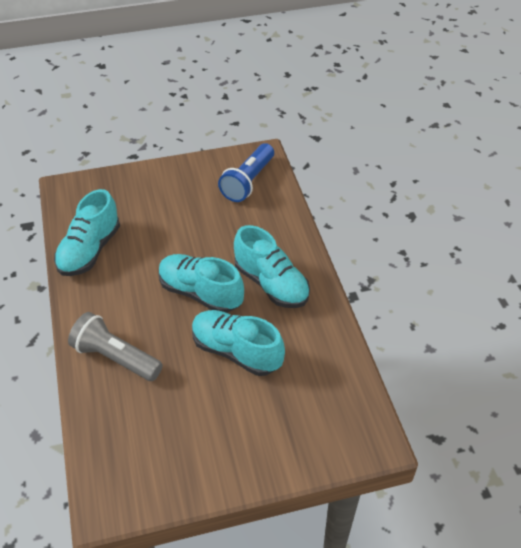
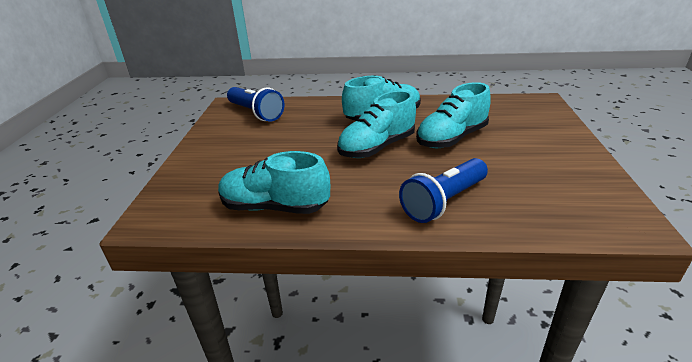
camera: 70 degrees left, 15 degrees down
(90, 250) = (275, 207): turquoise shoe -> turquoise shoe turned 150 degrees clockwise
(115, 357) = (443, 202): grey flashlight -> blue flashlight

